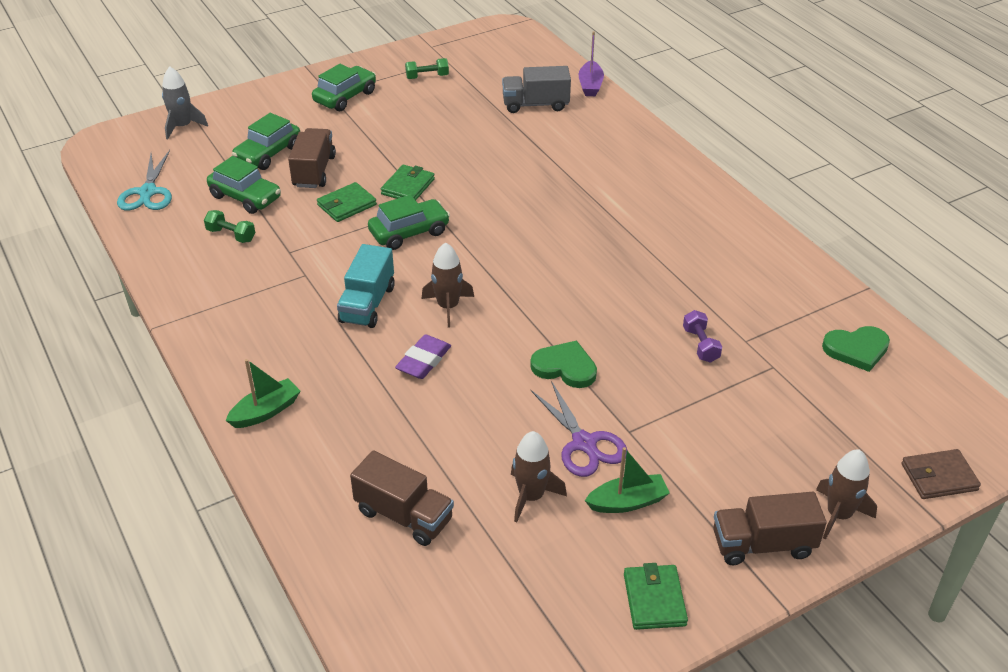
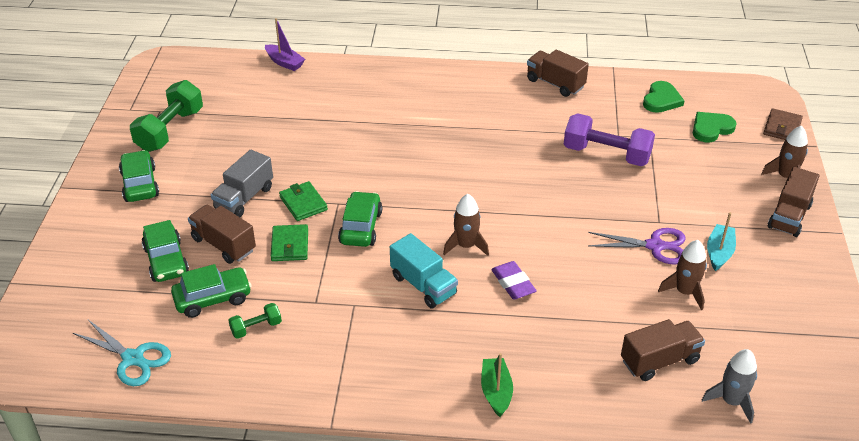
camera: 55 degrees left, 0 degrees up
(183, 126) = (57, 298): grey rocket -> grey rocket (731, 401)
(427, 77) = (170, 130): green dumbbell -> green dumbbell, size x2.04
(535, 104) = (276, 97): grey truck -> grey truck (244, 198)
(565, 367) = (577, 220): green heart -> green heart (711, 128)
(627, 502) = (719, 252): green boat -> turquoise boat
(654, 599) = (804, 280): green wallet -> none
(700, 345) = (606, 154): purple dumbbell -> purple dumbbell, size x2.04
(778, 258) = (555, 83): none -> brown truck

